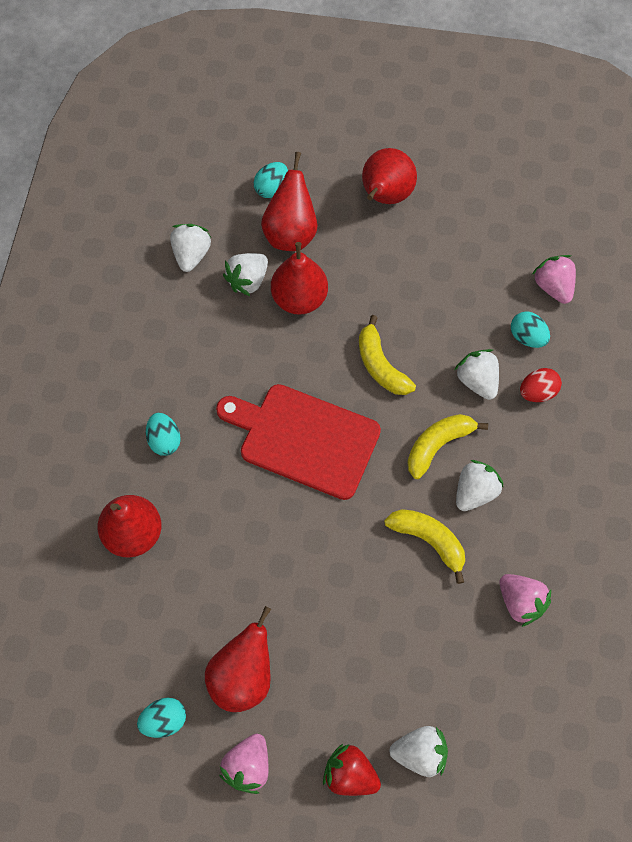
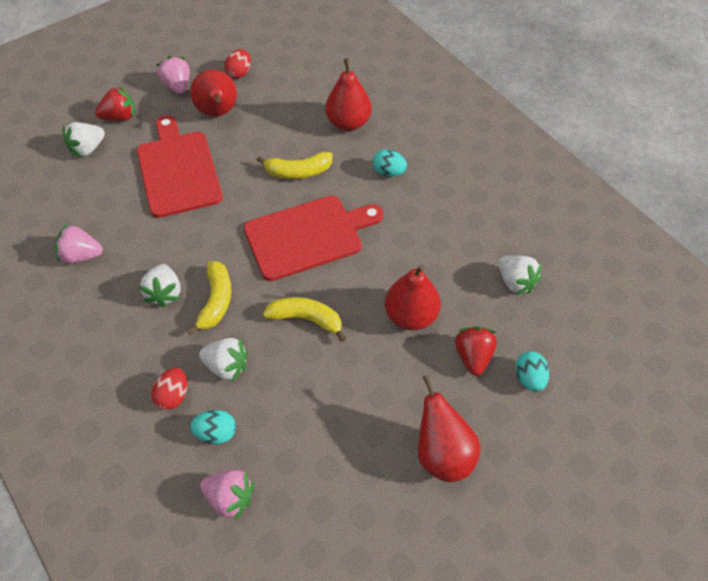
camera: 135 degrees right, 10 degrees down
(164, 720) = (239, 73): turquoise egg -> red egg
(248, 280) = (458, 297): white strawberry -> none
(291, 233) = (473, 356): red pear -> red strawberry
(351, 629) = (178, 170): none -> red cutting board
(429, 540) = (171, 244): yellow banana -> yellow banana (298, 172)

